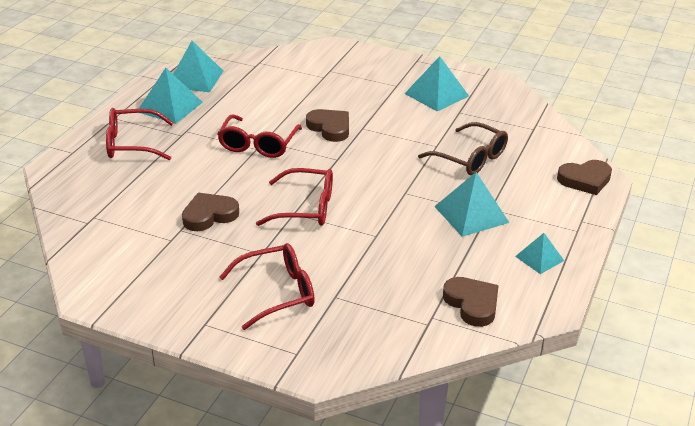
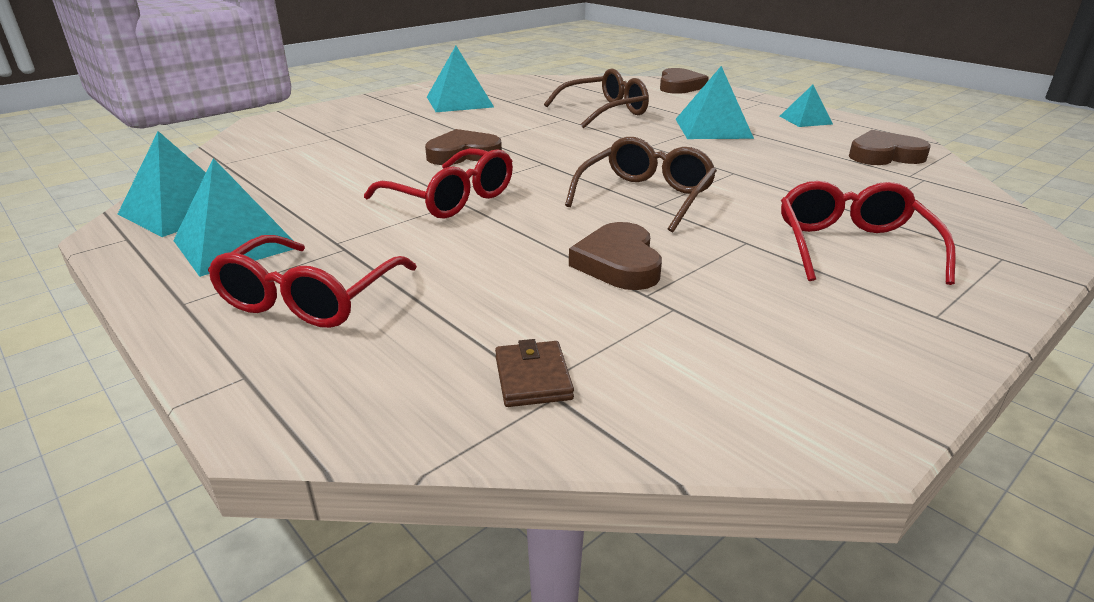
camera: 65 degrees left, 5 degrees down
(97, 214) = (533, 378): none -> brown wallet
(306, 208) = (646, 196): red glasses -> brown glasses

